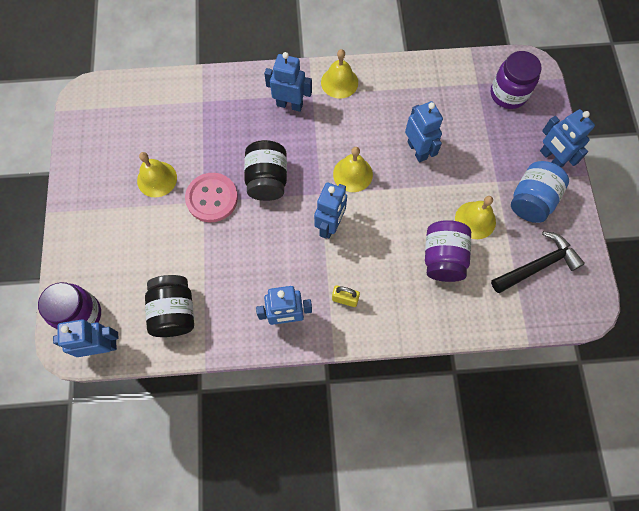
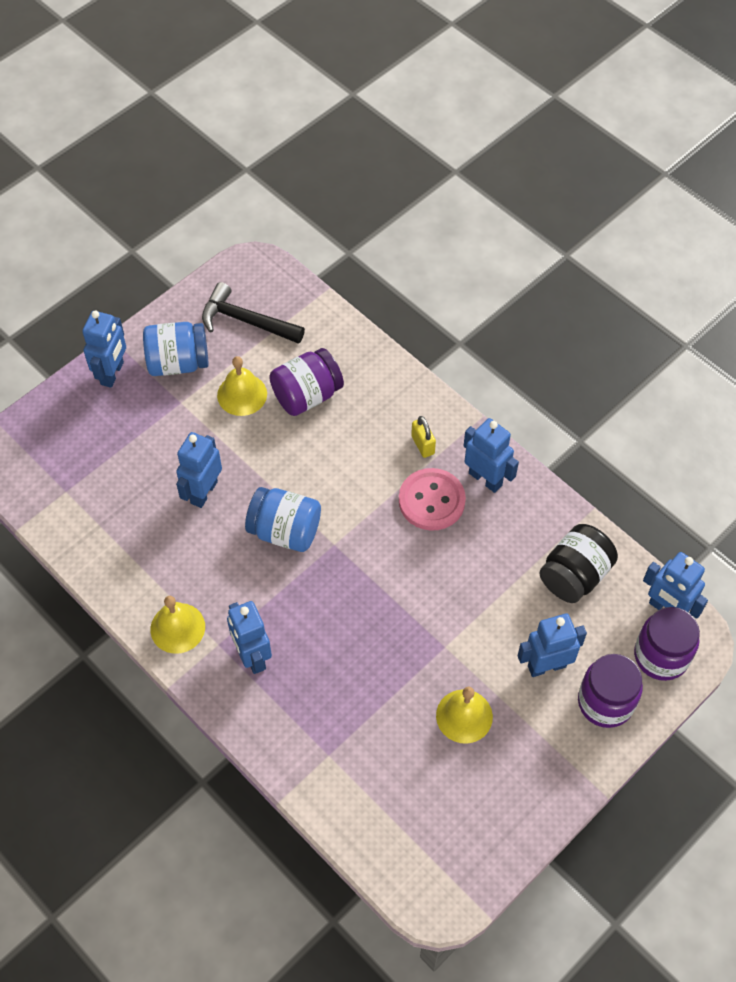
camera: 130 degrees left, 10 degrees down
(212, 198) = (434, 641): pink button -> pink button (431, 501)
(267, 180) = (364, 605): black jar -> none
(330, 225) = (361, 510): blue robot -> blue robot (546, 666)
(352, 174) = (285, 531): yellow bell -> blue jar
(508, 94) = (57, 455): purple jar -> purple jar (605, 702)

